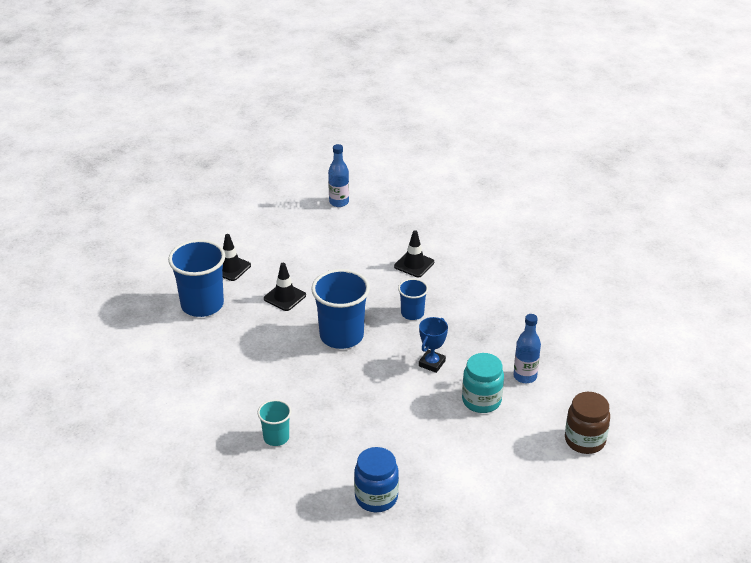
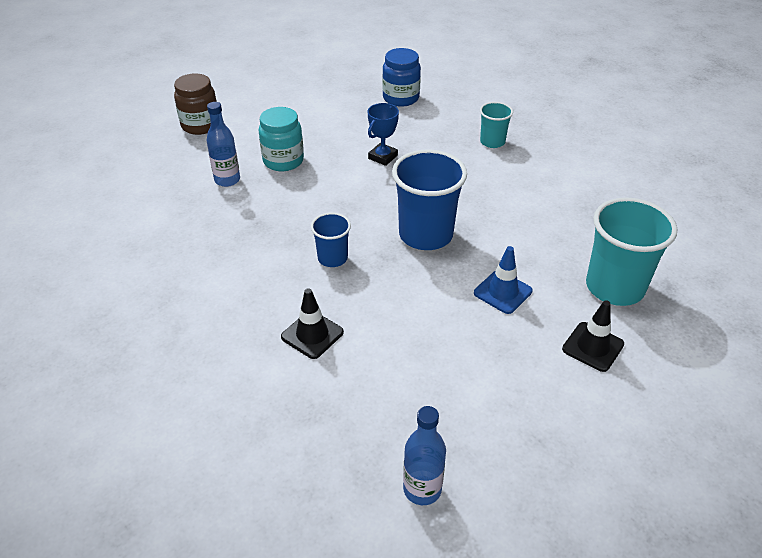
camera: 175 degrees left, 5 degrees up
(202, 305) = (614, 287): blue cup -> turquoise cup
(284, 297) = (502, 292): black traffic cone -> blue traffic cone
(432, 363) = (324, 198): blue trophy -> blue trophy (383, 157)

